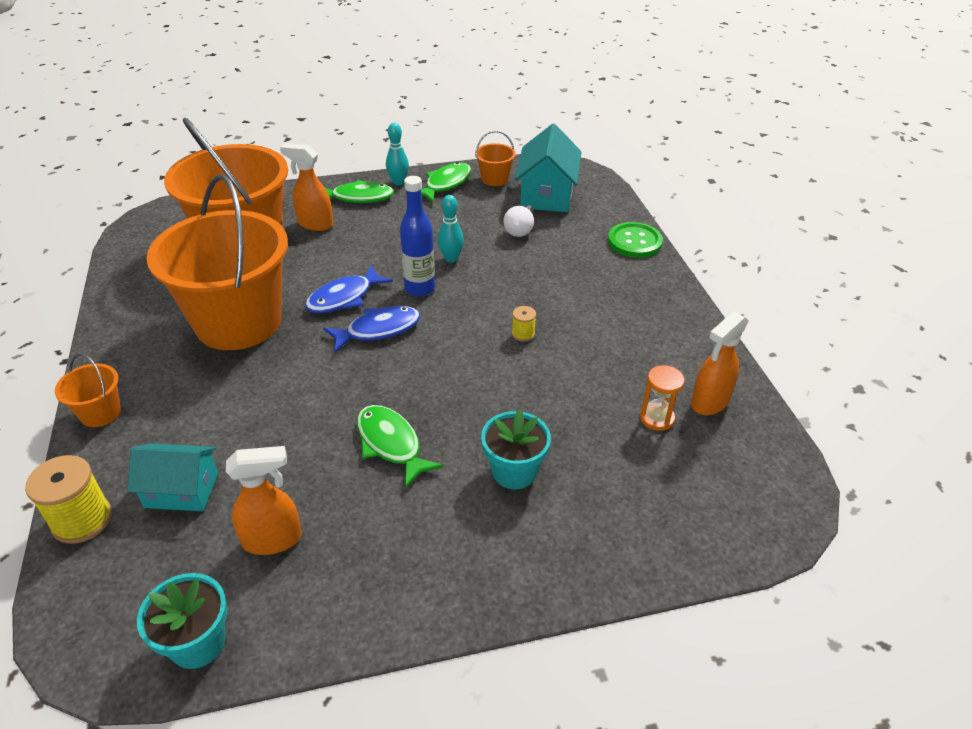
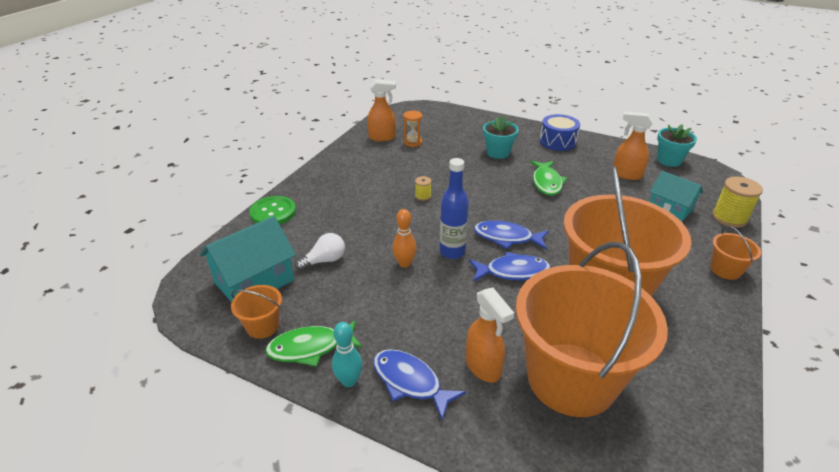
camera: 140 degrees left, 5 degrees down
(358, 197) = (410, 382): green fish -> blue fish
(442, 571) = (557, 142): none -> blue drum
(451, 258) = (404, 263): turquoise bowling pin -> orange bowling pin

